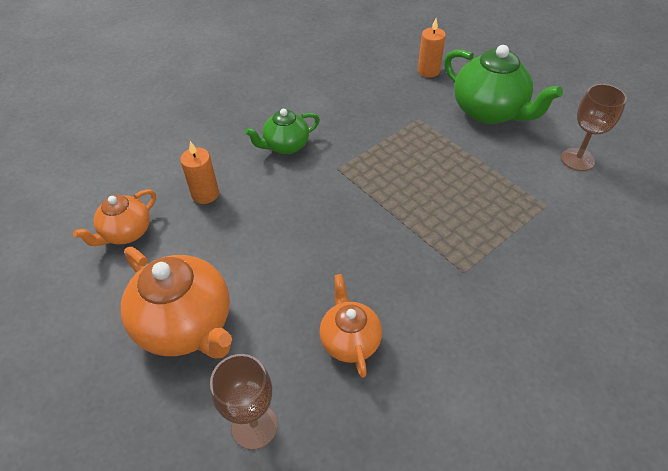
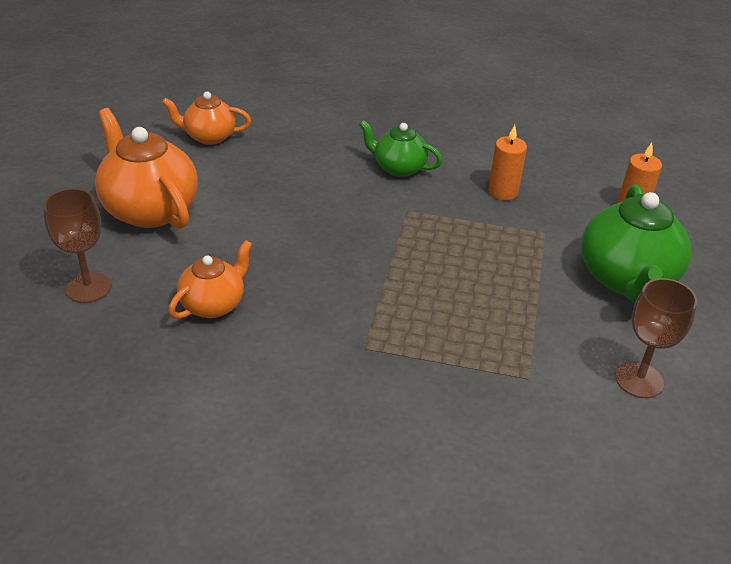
camera: 50 degrees right, 10 degrees down
(186, 325) = (150, 209): orange teapot -> orange teapot turned 135 degrees clockwise
(205, 194) = (290, 153): orange candle -> orange candle (503, 192)

